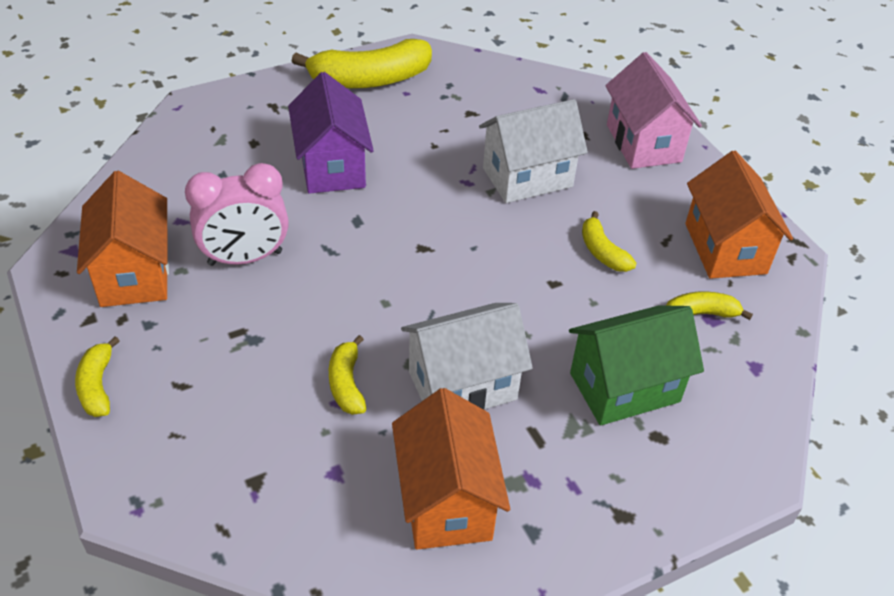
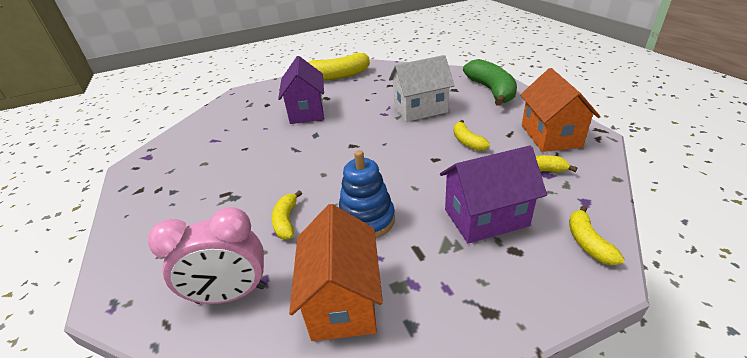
camera: 10 degrees right, 10 degrees down
(97, 386) = (125, 227): yellow banana -> yellow banana (587, 242)
(134, 273) = (176, 166): orange house -> none
(245, 258) = (243, 156): pink clock -> pink clock (231, 294)
(462, 385) = (367, 220): white house -> blue stacking toy
(624, 387) = (486, 217): green house -> purple house
(643, 143) = (491, 91): pink house -> green banana

